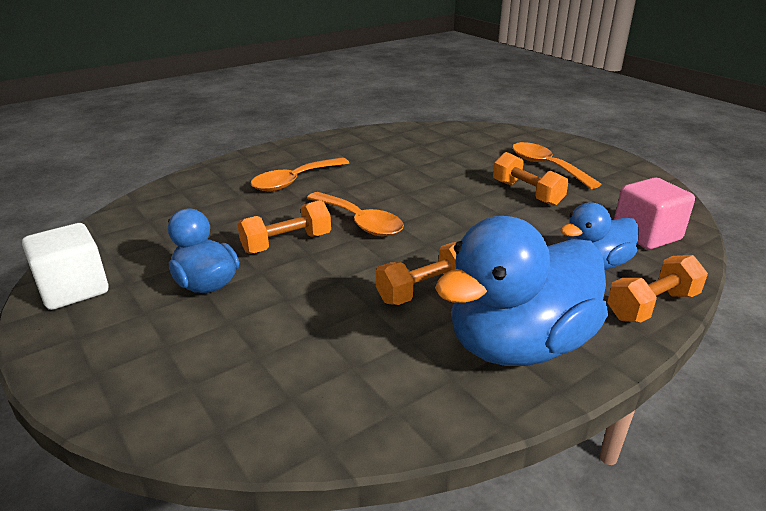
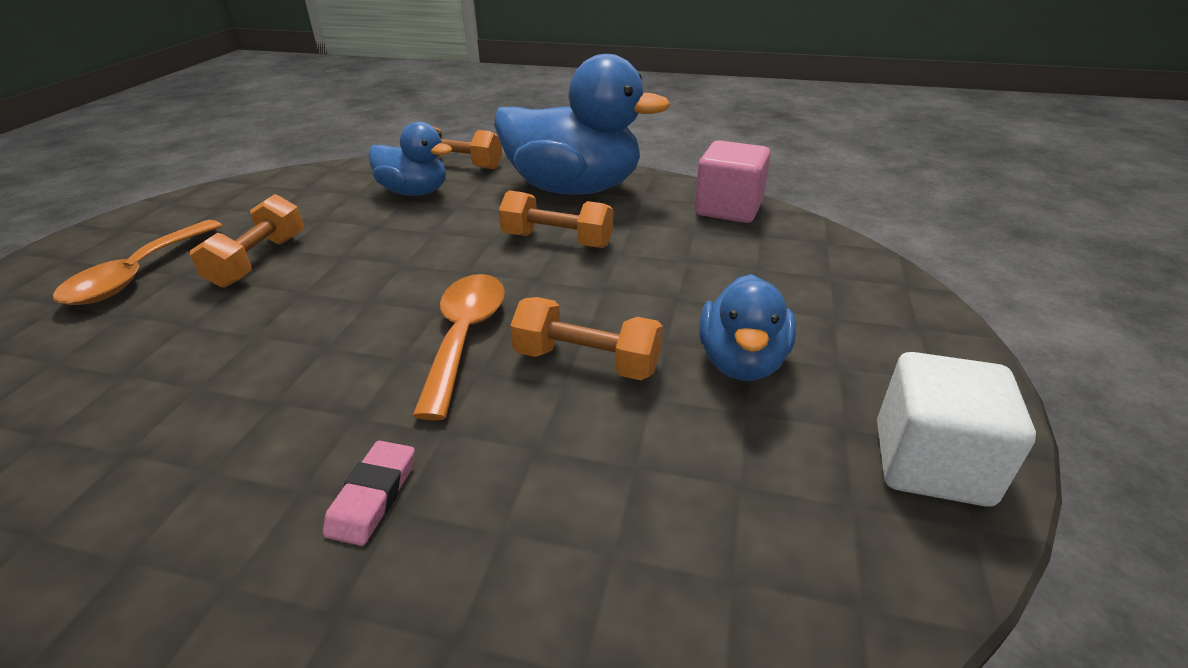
camera: 130 degrees left, 5 degrees up
(294, 181) = (373, 496): orange spoon -> pink eraser
(646, 235) = (327, 186): pink cube -> pink cube (728, 208)

